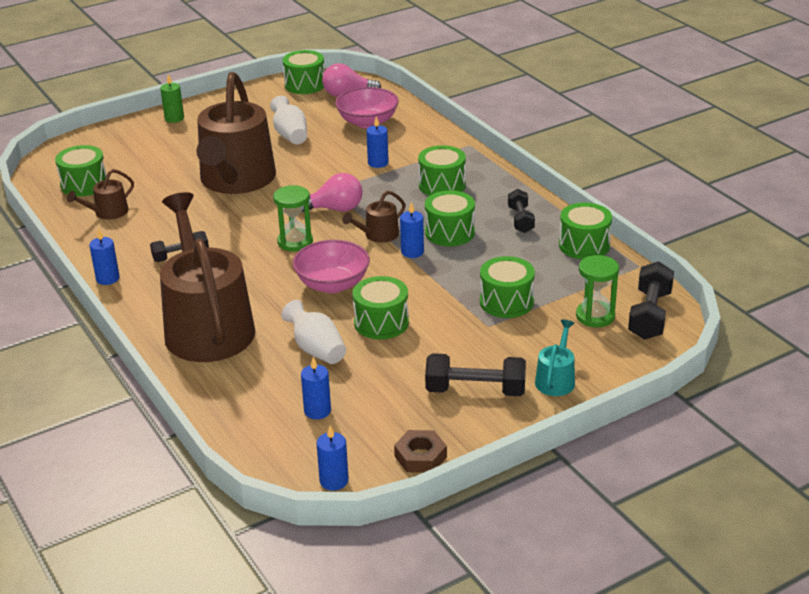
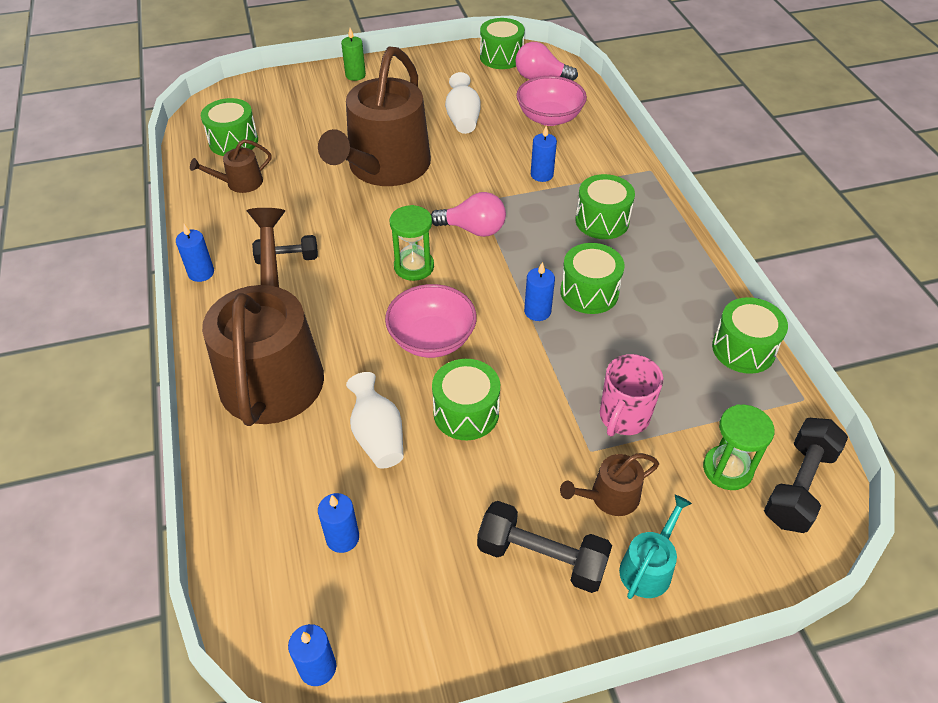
camera: 15 degrees right, 15 degrees up
(378, 235) = (507, 277): brown watering can -> brown watering can (609, 497)
(420, 457) = (437, 657): brown nut -> none
(506, 302) = (623, 417): green drum -> pink mug
(520, 220) = (677, 292): black dumbbell -> none

